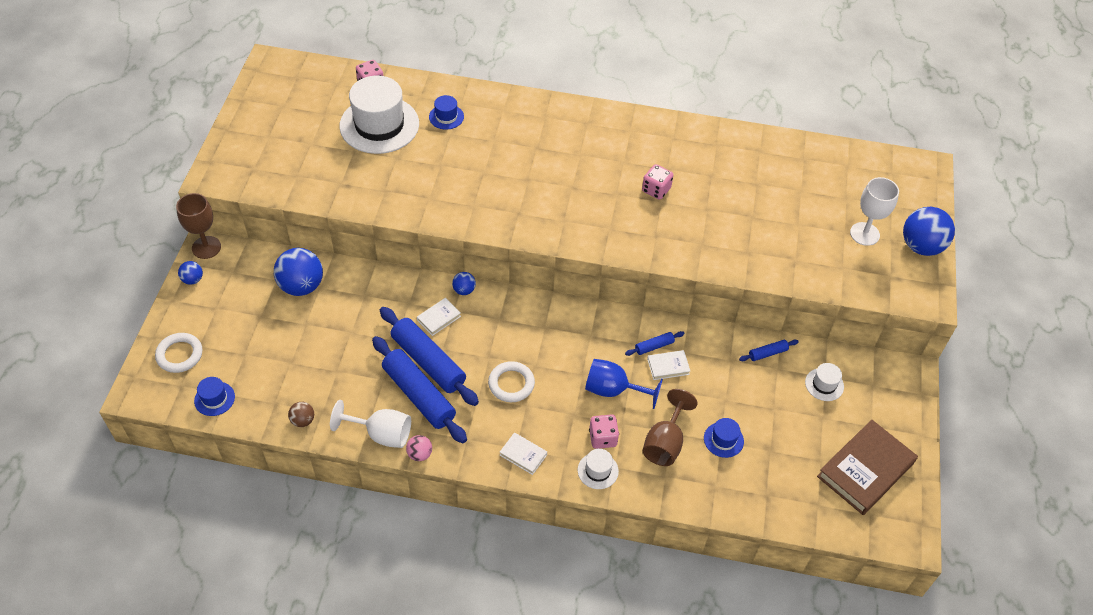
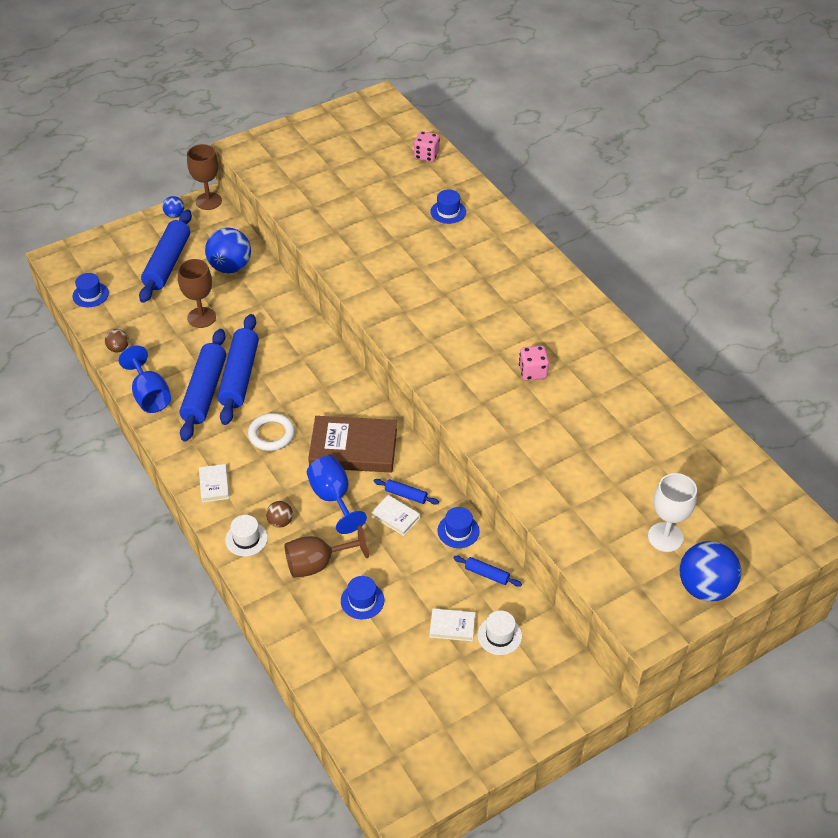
camera: 50 degrees right, 5 degrees down
(179, 355) = (107, 254): white ring -> none
(244, 322) = (167, 263): none -> blue rolling pin
(335, 342) = (201, 317): none -> brown goblet
(379, 125) = (393, 186): white hat -> none
(381, 434) = (150, 395): white goblet -> blue goblet
(420, 454) = (154, 427): pink ball -> none
(439, 318) = (285, 354): white book -> white book (452, 626)
(464, 290) = (327, 350): blue ball -> none
(603, 438) = (280, 522): pink dice -> brown ball
(715, 341) = (458, 531): none -> blue hat
(865, 470) = (439, 723): brown book -> brown book (353, 448)

